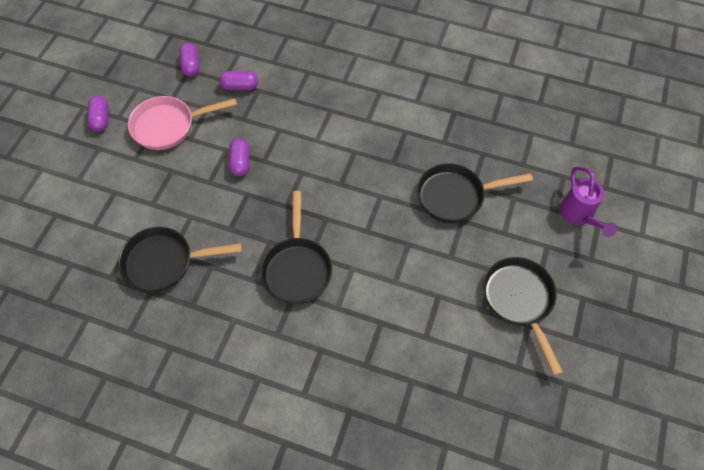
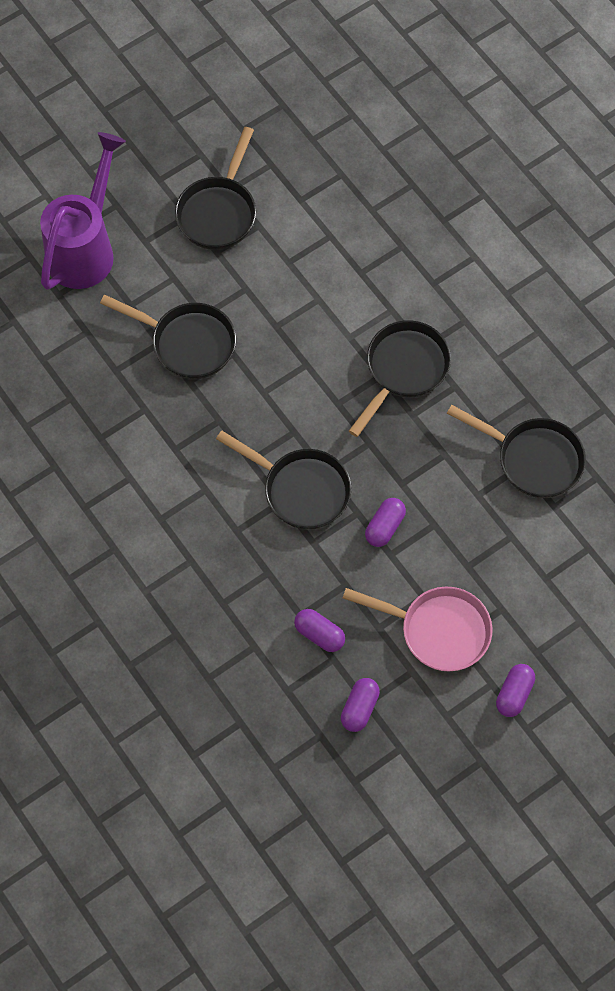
camera: 145 degrees left, 5 degrees up
(309, 153) = (300, 489): none -> black pan
(579, 216) = (86, 247): purple watering can -> purple watering can, size x1.65

